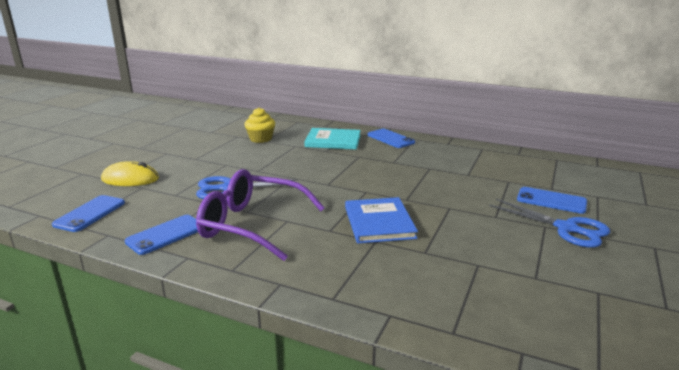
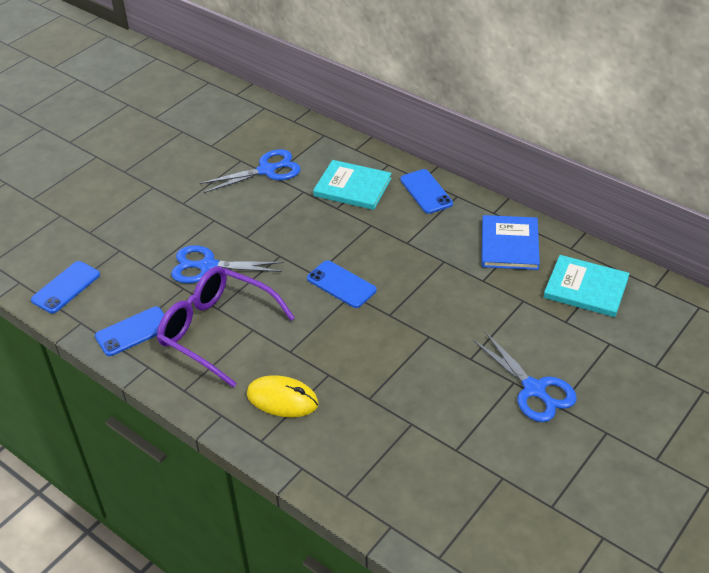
camera: 15 degrees right, 20 degrees up
(130, 179) = (108, 233): yellow mouse -> yellow mouse (282, 399)
(261, 139) = (266, 170): yellow cupcake -> blue scissors
(379, 222) = (343, 348): blue book -> blue book (509, 245)
(549, 171) = (586, 288): none -> turquoise book
(551, 201) = (549, 343): blue phone -> blue phone (341, 284)

